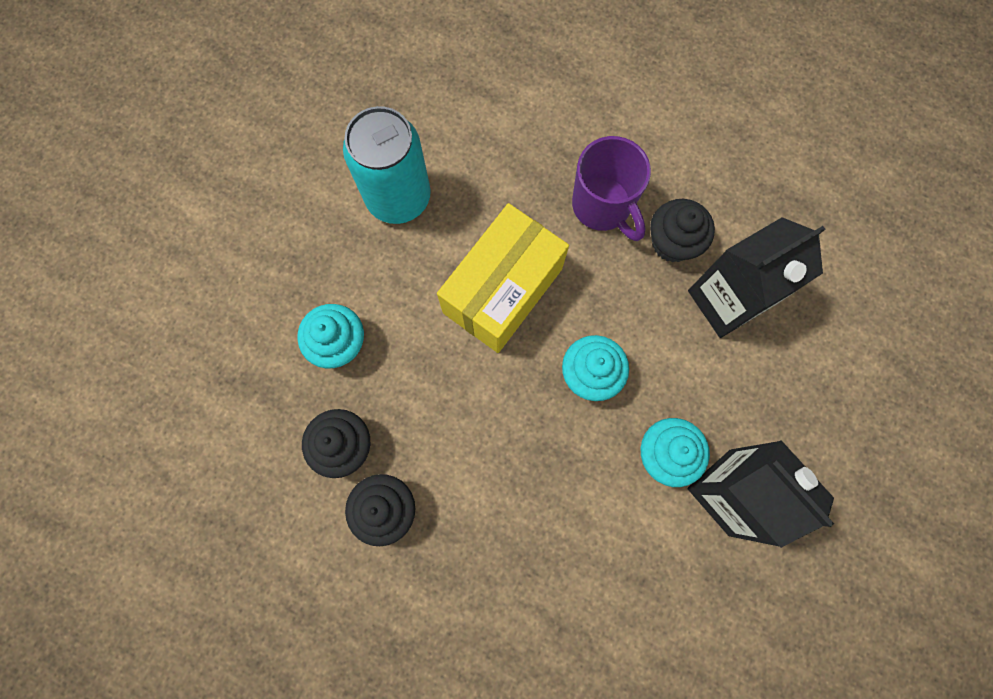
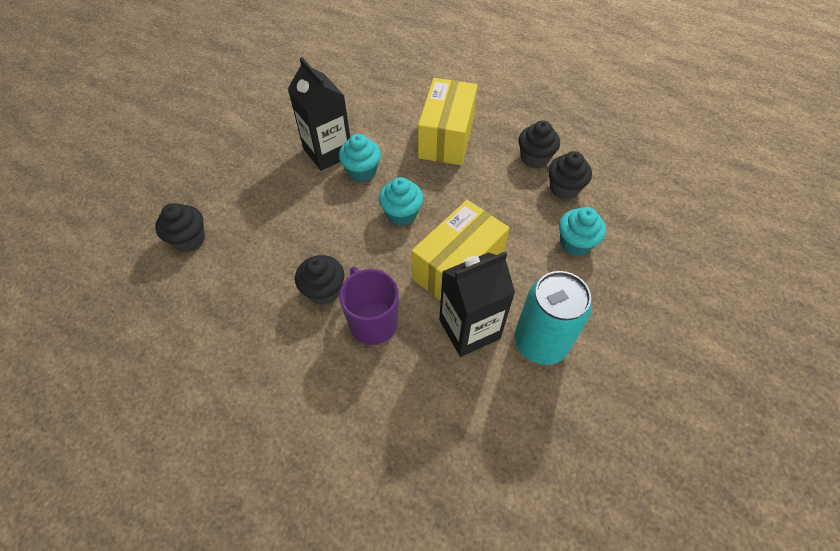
camera: 175 degrees left, 20 degrees down
(535, 545) = (446, 137): none -> yellow box
(726, 300) = (295, 250): black carton -> black carton (469, 329)
(878, 304) = (189, 239): none -> black cupcake

